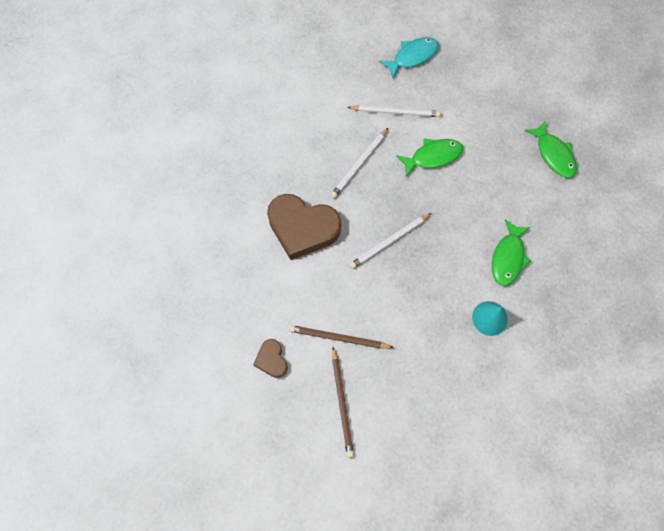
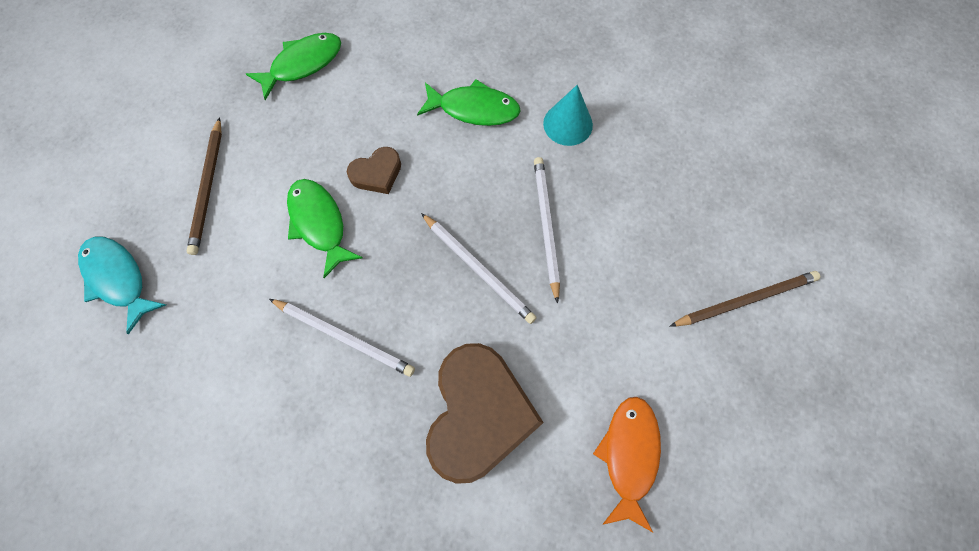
camera: 100 degrees left, 0 degrees up
(263, 304) = (629, 455): none -> orange fish
(271, 359) = (716, 420): brown heart -> brown heart (377, 173)
(338, 338) = (651, 321): brown pencil -> brown pencil (208, 188)
(395, 112) = (236, 292): white pencil -> white pencil (546, 226)

